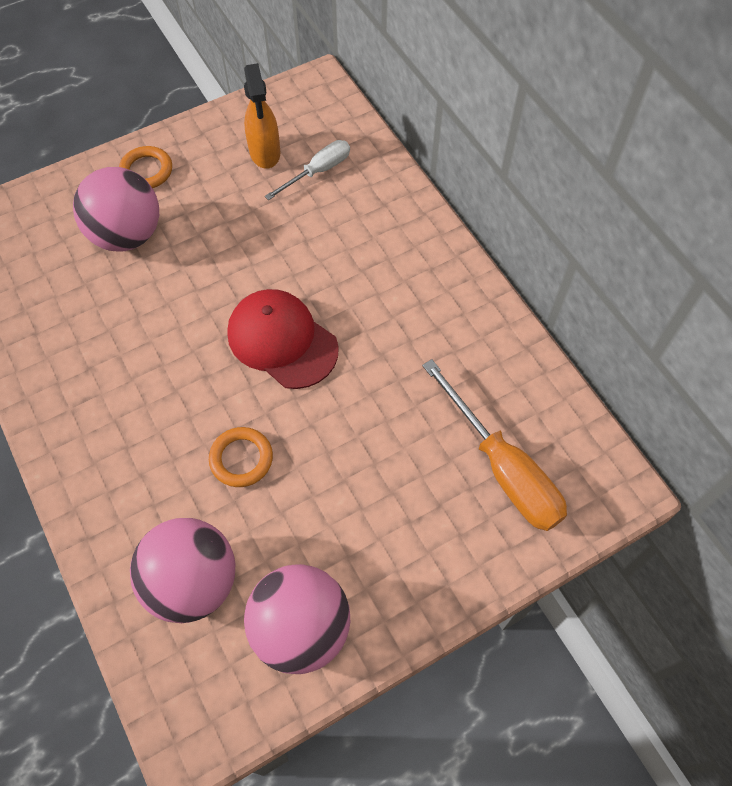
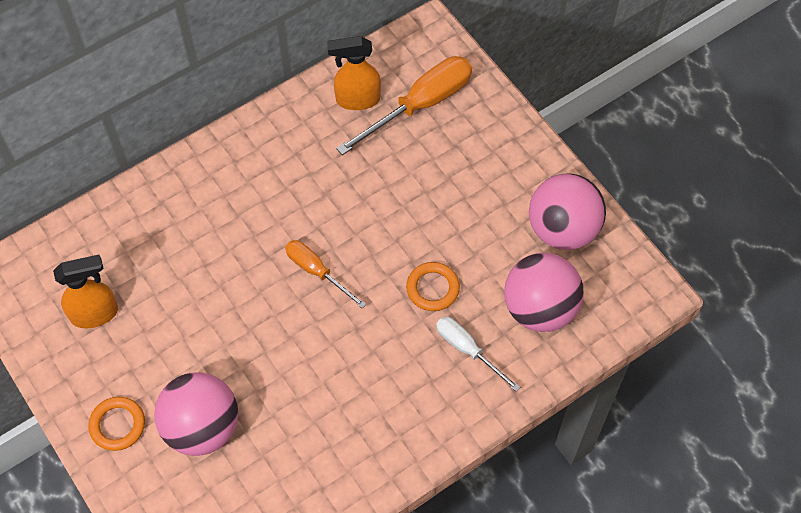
camera: 95 degrees left, 0 degrees up
(282, 341) = (317, 271): red cap -> orange screwdriver
(318, 171) = (120, 262): white screwdriver -> white screwdriver (467, 350)
(512, 396) = (357, 99): none -> orange spray bottle

